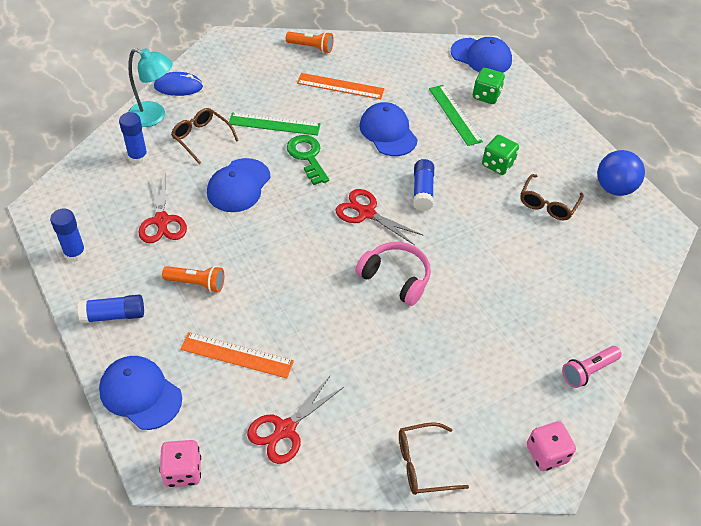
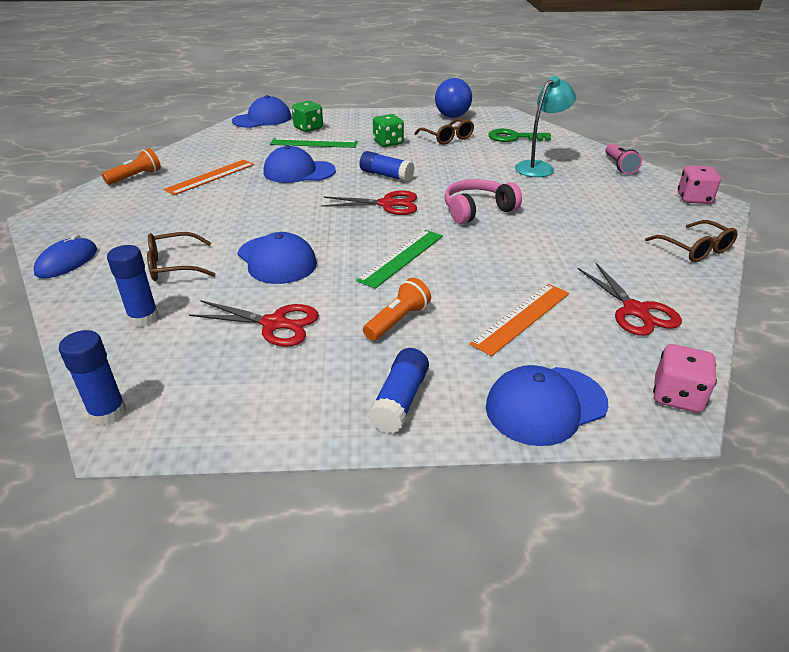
camera: 60 degrees left, 15 degrees down
(75, 253) = (257, 414): blue glue stick -> blue glue stick (108, 412)
(154, 116) = (90, 290): turquoise lamp -> turquoise lamp (539, 167)
(274, 124) = (214, 219): green ruler -> green ruler (401, 257)
(307, 157) = (282, 214): green key -> green key (514, 137)
(366, 213) = (387, 204): red scissors -> red scissors turned 150 degrees counterclockwise
(423, 464) = (694, 249): brown glasses -> brown glasses turned 45 degrees counterclockwise

